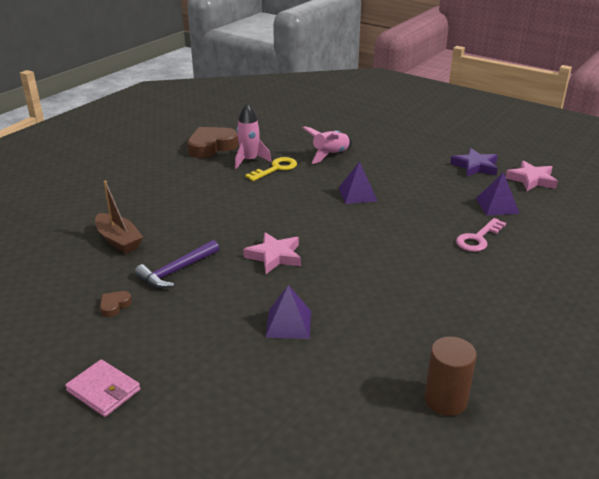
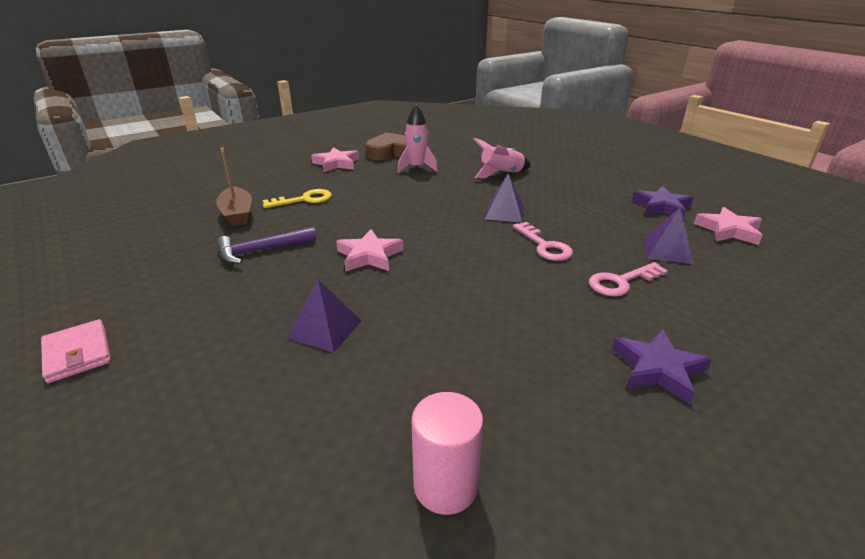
camera: 20 degrees right, 0 degrees up
(114, 306) = (175, 271): brown heart -> none
(167, 168) = (336, 163): none -> pink star
(275, 169) = (436, 178): yellow key -> yellow key (304, 200)
(407, 219) = (544, 246): none -> pink key
(445, 400) = (445, 486): brown cylinder -> pink cylinder
(531, 297) = (658, 369): none -> purple star

